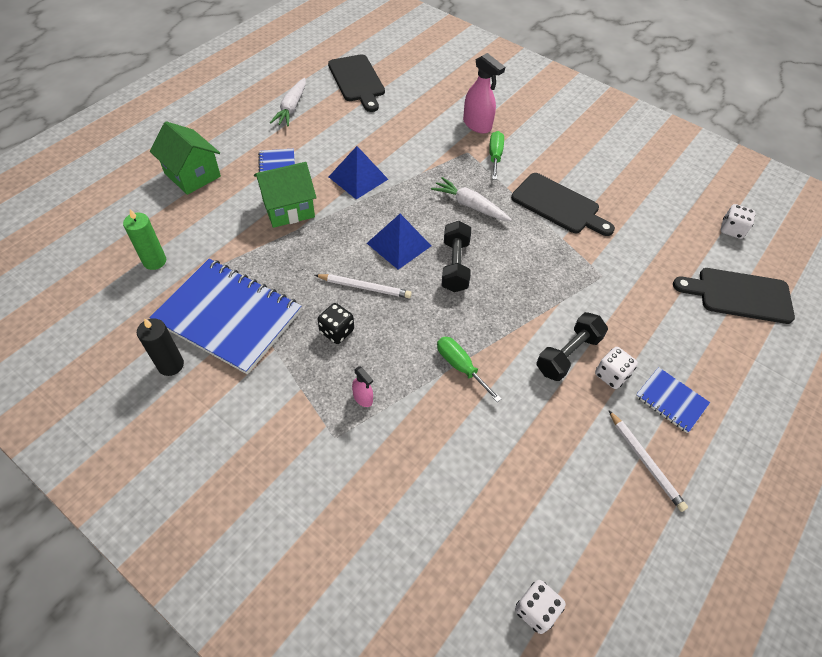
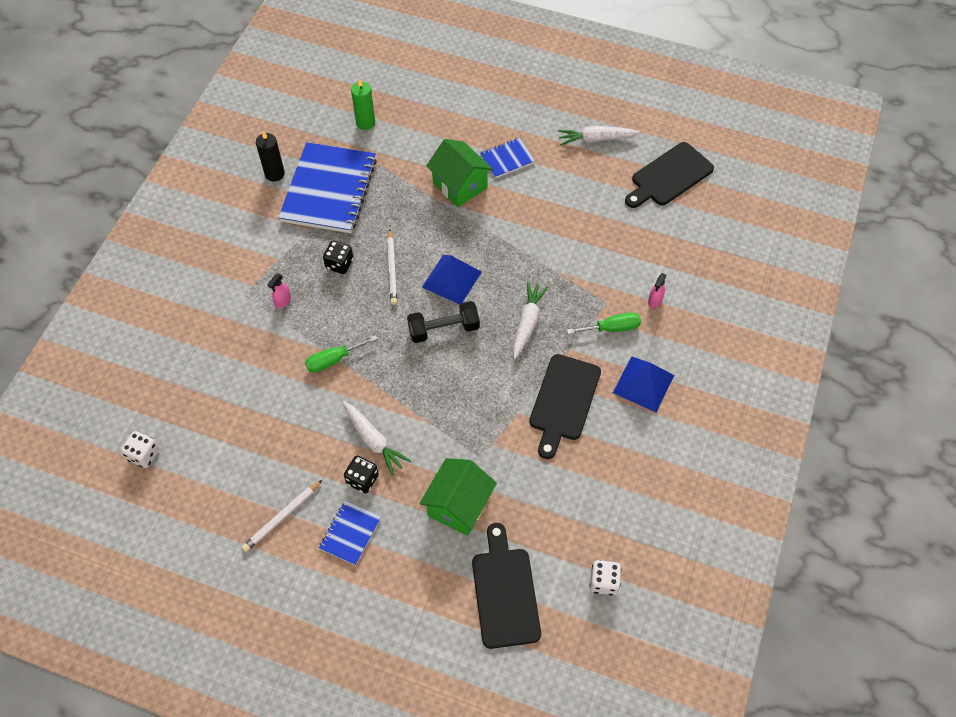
camera: 75 degrees right, 5 degrees up
(192, 175) = (470, 105): green house -> green house (458, 505)
(358, 178) = (523, 223): blue pyramid -> blue pyramid (643, 384)
(460, 366) = (333, 360): green screwdriver -> green screwdriver turned 150 degrees counterclockwise
(477, 125) = (655, 301): pink spray bottle -> pink spray bottle, size x0.52
(568, 354) = (373, 440): black dumbbell -> white carrot
(611, 375) = (362, 479): white dice -> black dice

